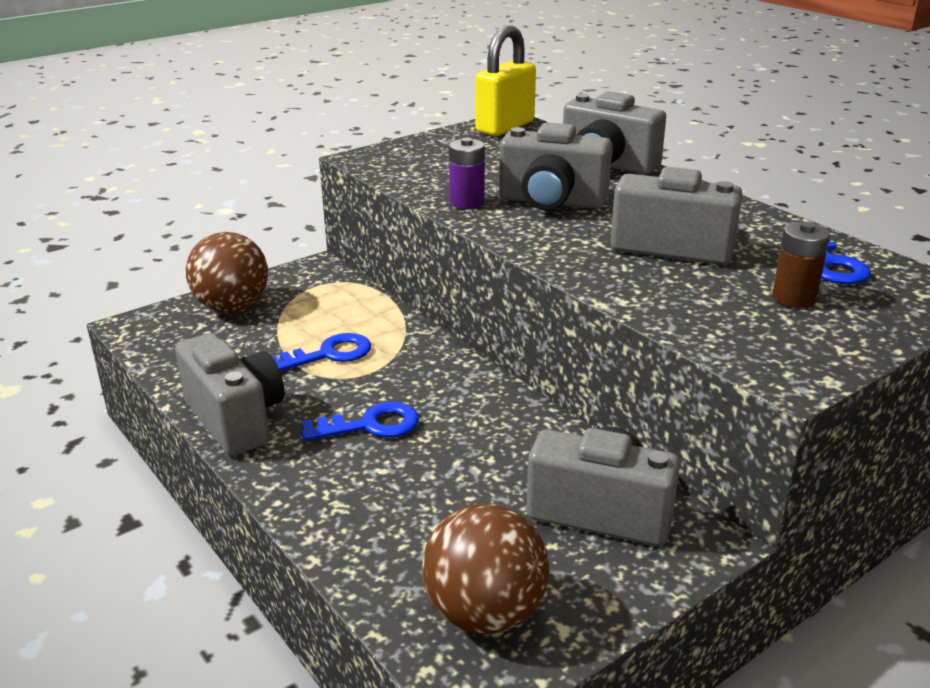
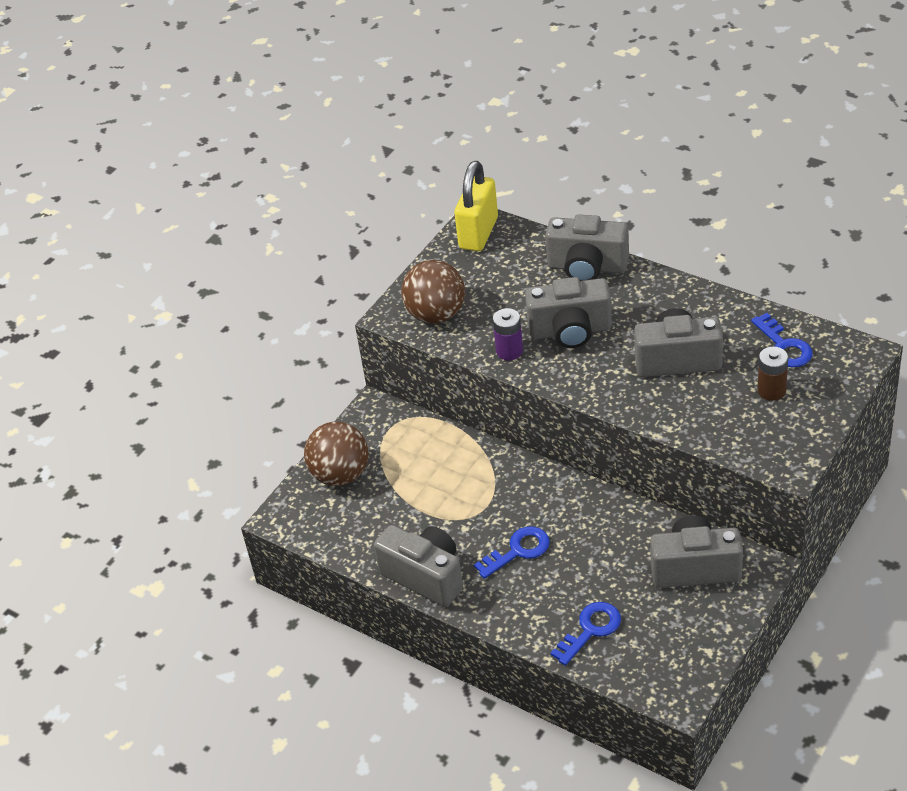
camera: 15 degrees left, 15 degrees up
(329, 354) = (447, 498): blue key -> blue key (590, 630)
(485, 613) = (663, 657): brown ball -> brown ball (436, 314)

